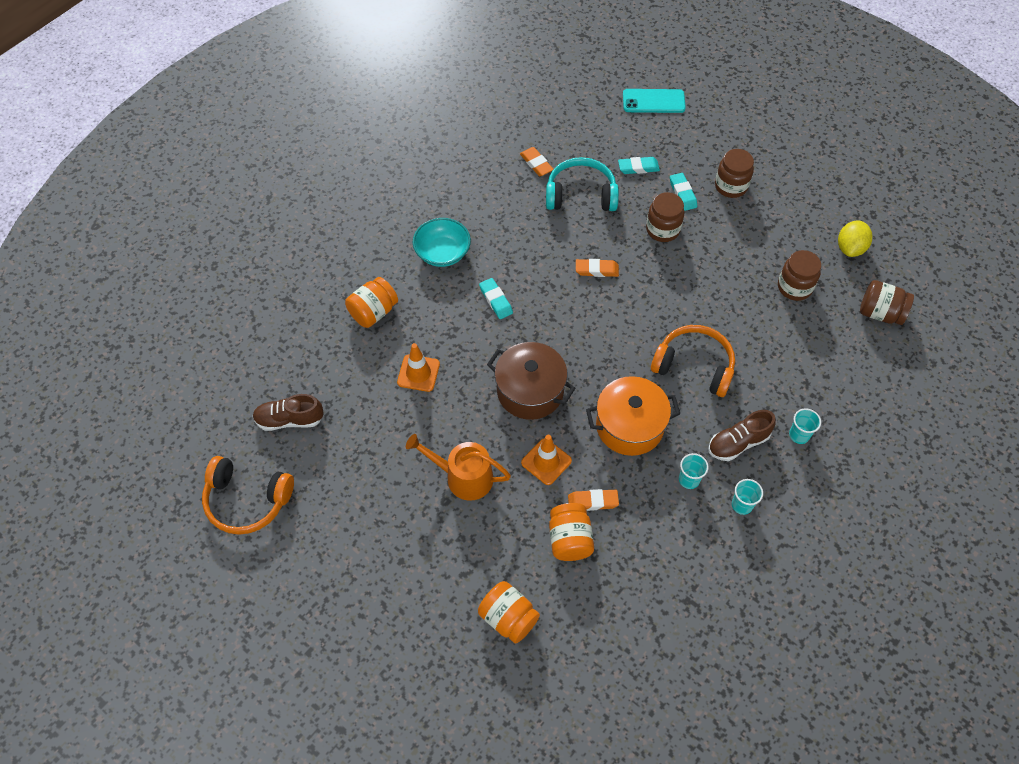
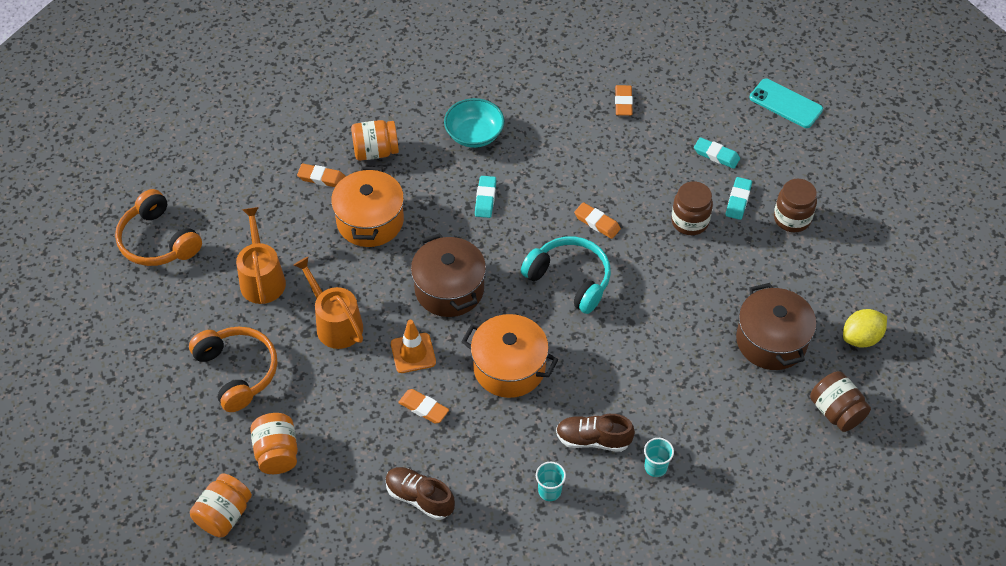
camera: 35 degrees right, 5 degrees down
(289, 420) = (239, 198): brown shoe -> brown shoe (419, 498)
(346, 361) = (321, 178): none -> orange eraser
(368, 477) = (262, 279): none -> orange watering can
(418, 373) = (370, 221): orange traffic cone -> orange pot
(569, 540) = (378, 425): orange jar -> orange jar (224, 515)
(581, 195) = (640, 151): turquoise headphones -> turquoise headphones (570, 279)
(689, 479) = (521, 442): turquoise cup -> none
(694, 366) = (612, 353): orange headphones -> orange headphones (237, 371)
(794, 287) = (771, 341): brown jar -> brown pot

